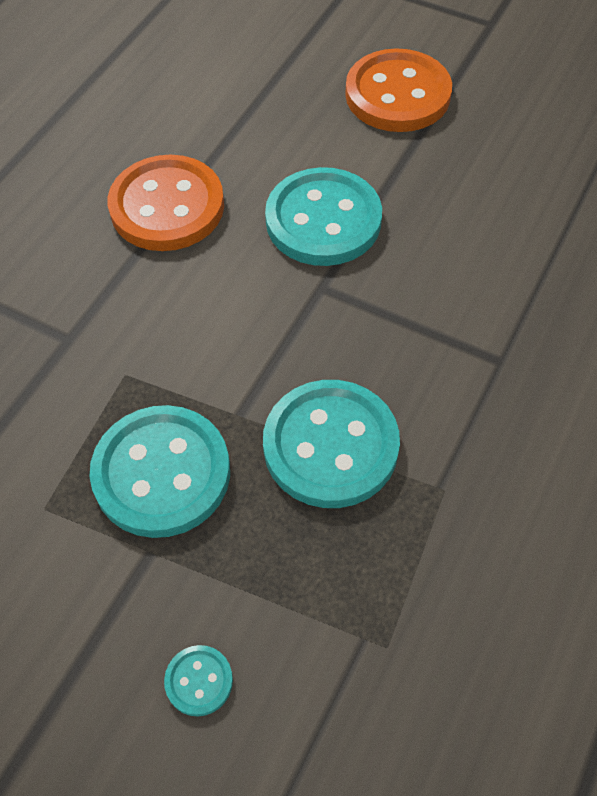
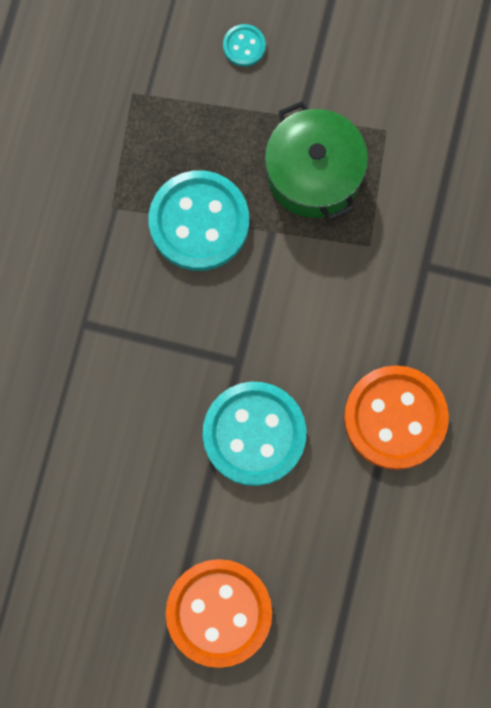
camera: 165 degrees right, 20 degrees up
(162, 473) = (313, 173): turquoise button -> green pot

